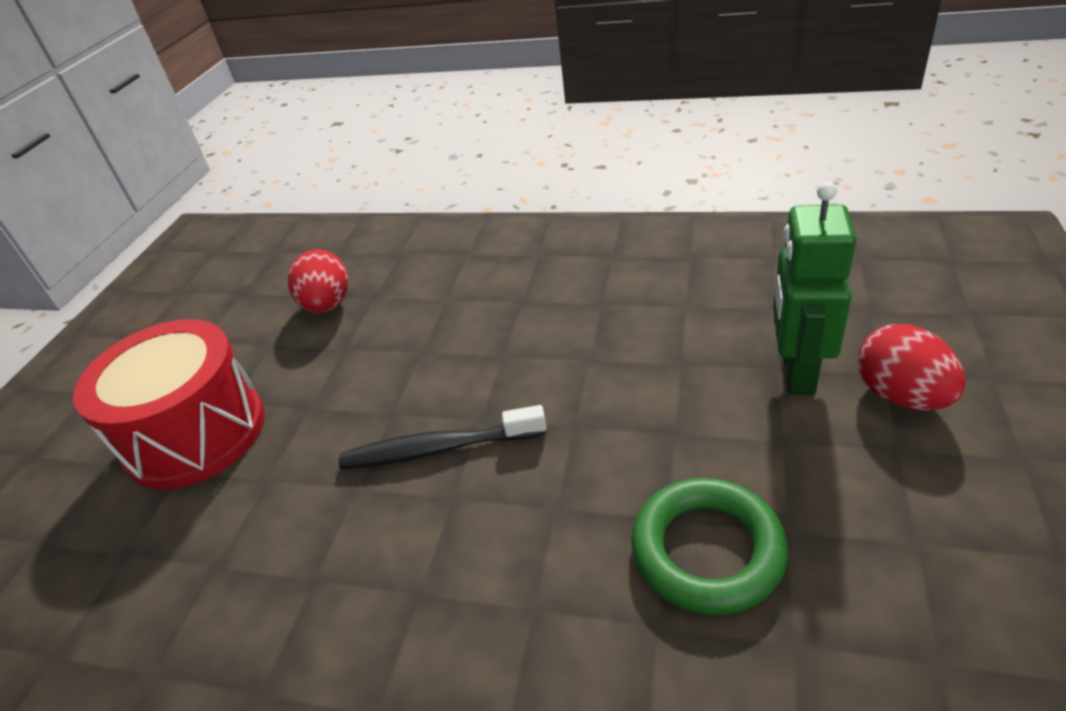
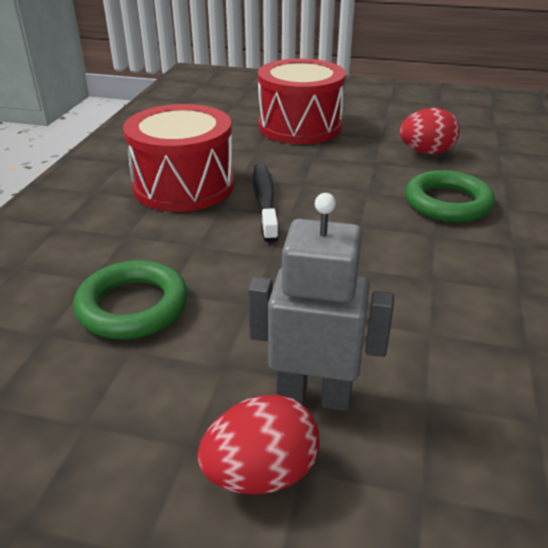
camera: 85 degrees right, 5 degrees down
(377, 560) = (184, 186): none -> red drum
(456, 291) = (447, 203): none -> green ring
(797, 372) = (314, 395): green robot -> grey robot

